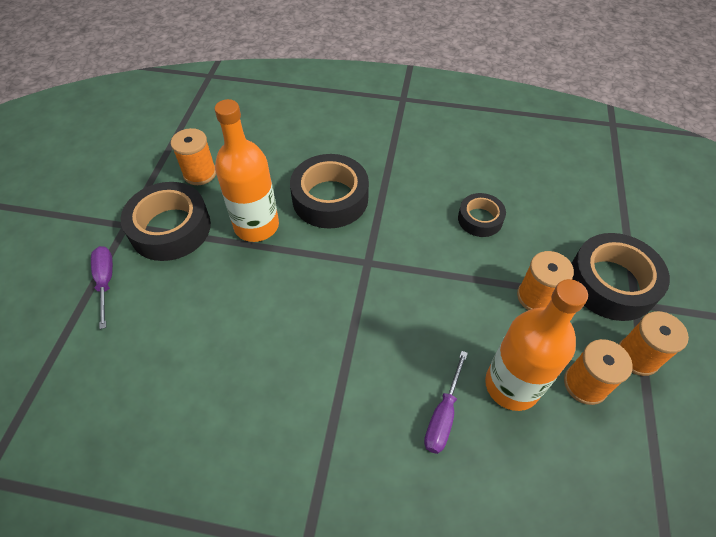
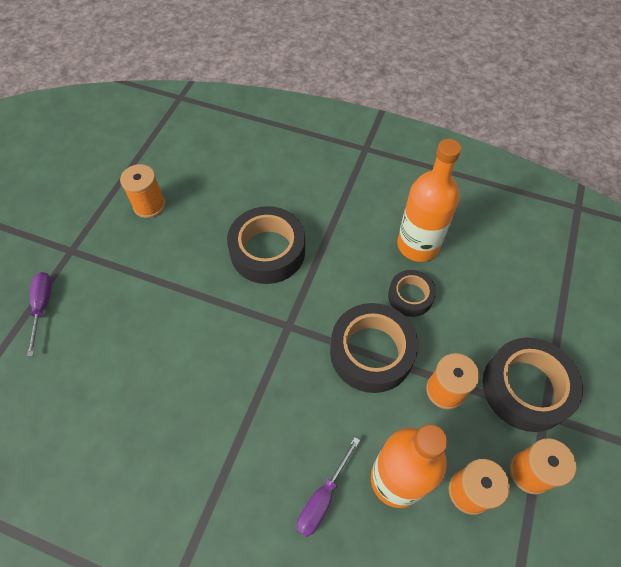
camera: 10 degrees right, 5 degrees up
(170, 228) = (111, 260): black tape -> black tape (371, 352)
(256, 226) = (191, 270): orange bottle -> orange bottle (418, 245)

